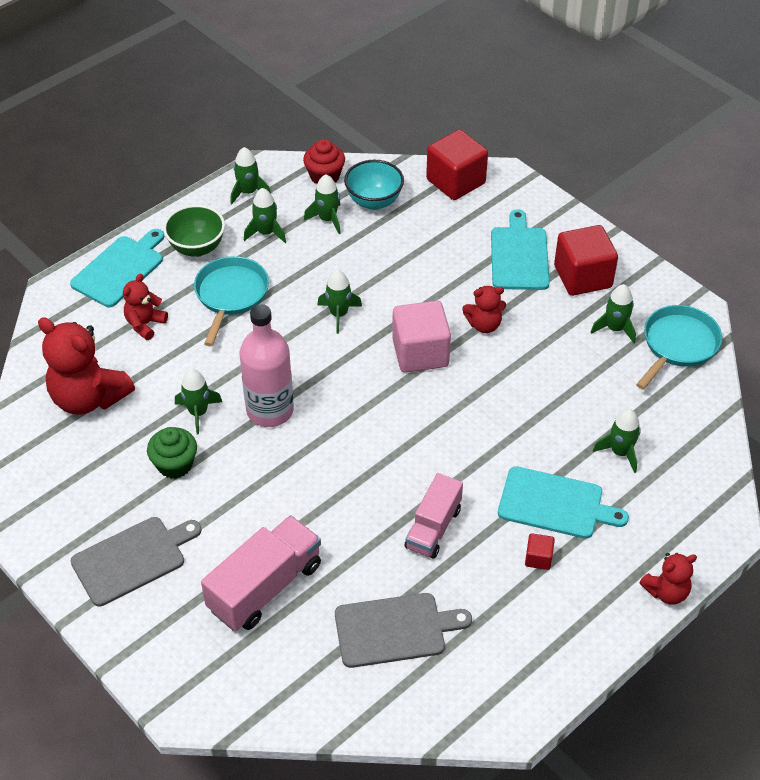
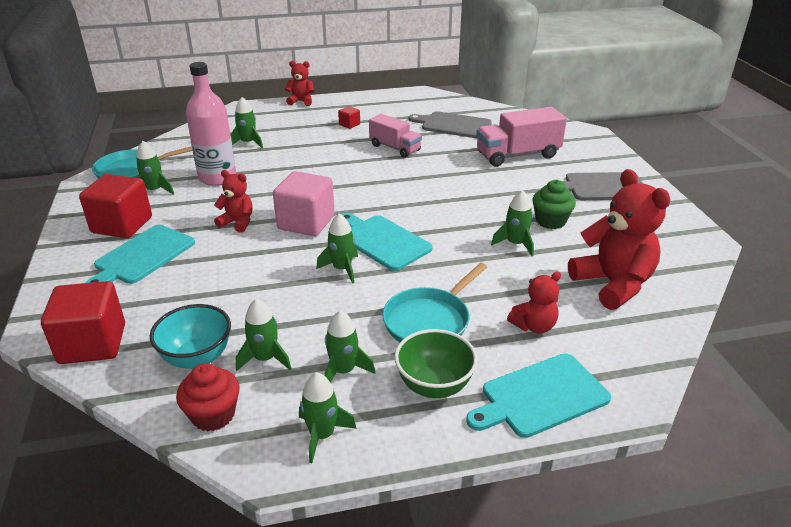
camera: 150 degrees left, 15 degrees down
(270, 410) = (455, 227): pink bottle -> pink bottle (217, 178)
(433, 528) = (395, 148): pink truck -> pink truck turned 75 degrees clockwise
(555, 504) = (314, 137): turquoise cutting board -> turquoise cutting board (382, 241)

